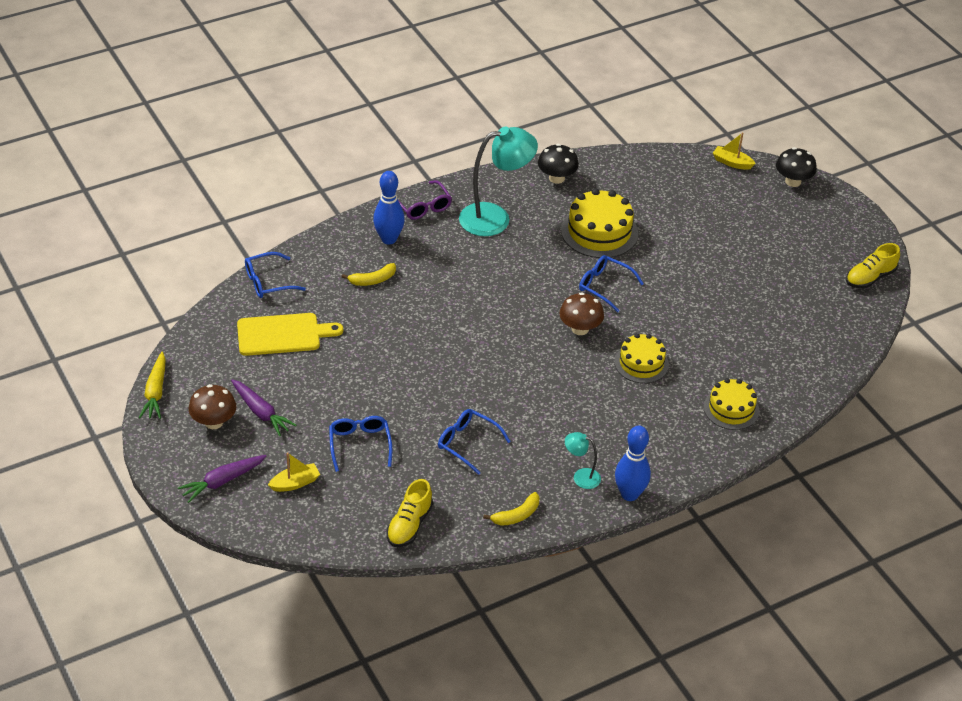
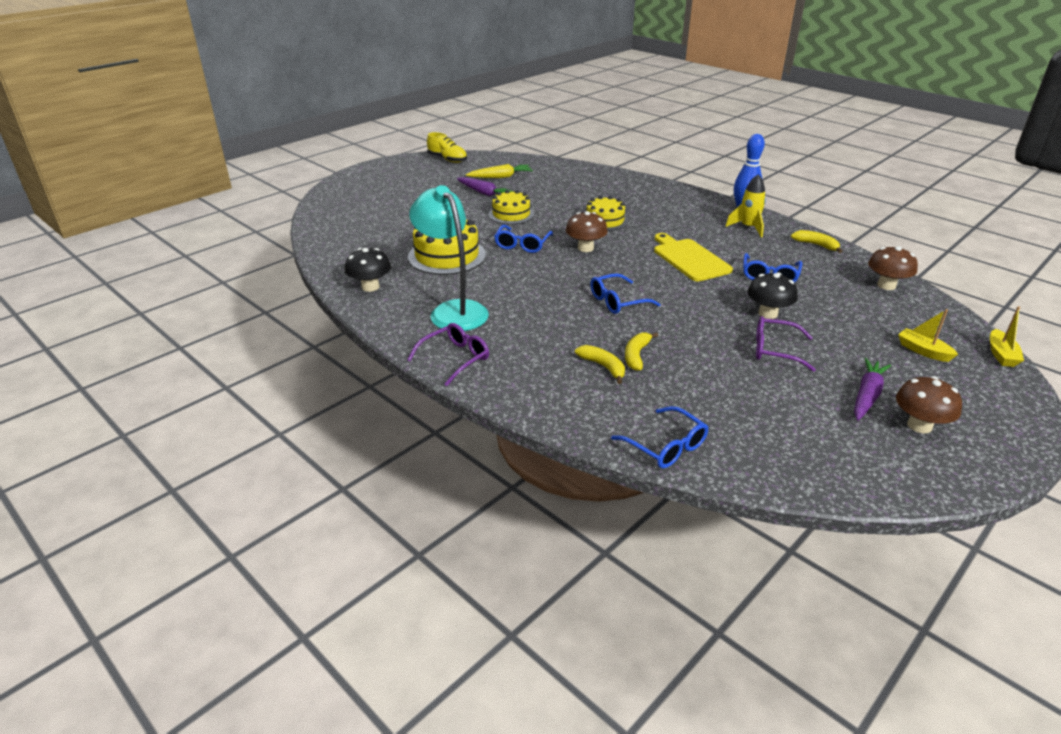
camera: 105 degrees left, 10 degrees down
(155, 392) = (935, 489): yellow carrot -> yellow carrot (500, 177)
(222, 481) = (981, 396): purple carrot -> purple carrot (484, 193)
(283, 334) = (742, 410): yellow cutting board -> yellow cutting board (689, 259)
(344, 387) = (775, 350): none -> purple glasses
(360, 445) = (834, 326): blue glasses -> blue glasses (617, 301)
(378, 303) = (636, 355): none -> yellow banana
(388, 239) = (526, 370): blue bowling pin -> none
(409, 525) = (886, 285): yellow shoe -> brown mushroom
(581, 476) = (748, 228): turquoise lamp -> yellow rocket
(731, 409) = (623, 188): yellow cake -> yellow cake (511, 214)
(732, 163) = (319, 212): yellow boat -> yellow boat (1001, 355)
(793, 181) = (339, 189): black mushroom -> black mushroom (768, 314)

